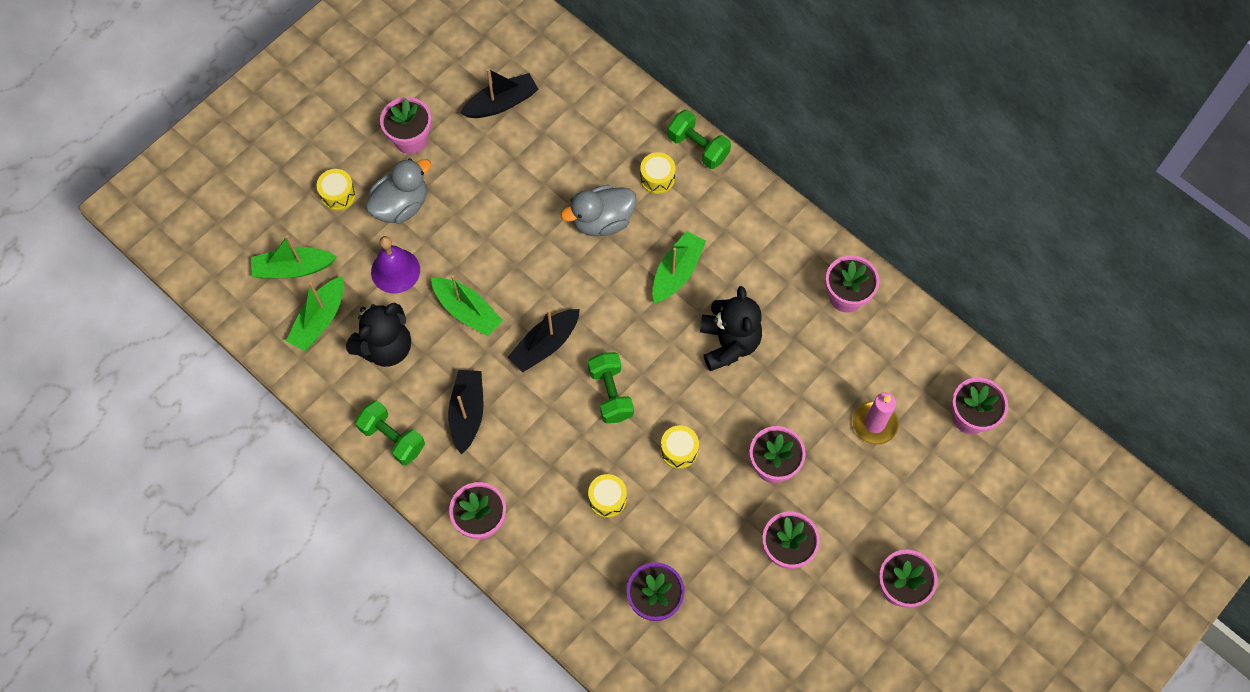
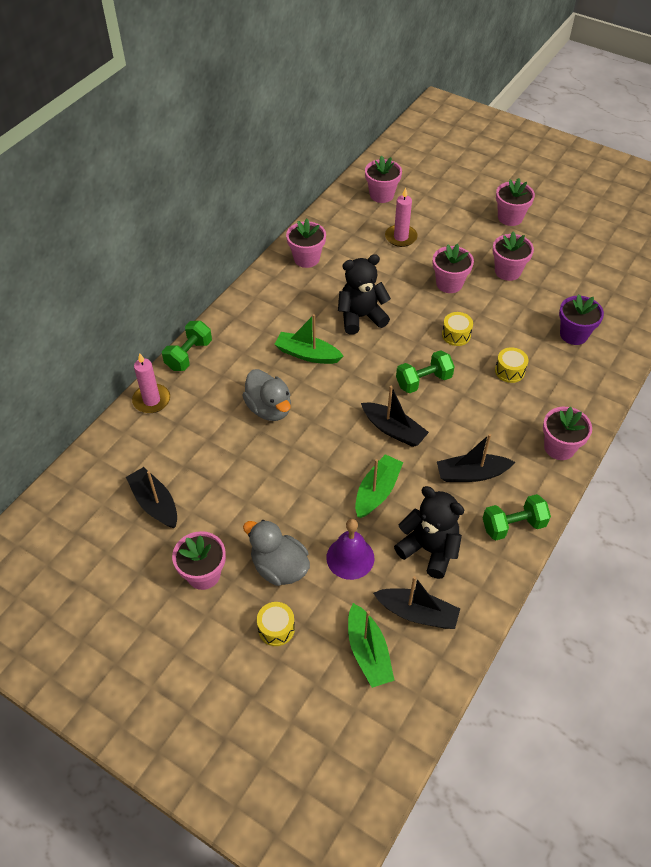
camera: 100 degrees left, 15 degrees down
(320, 320) = (417, 613): green boat -> black boat
(392, 438) = (513, 525): green dumbbell -> green dumbbell turned 45 degrees clockwise
(637, 106) = (151, 400): none -> pink candle
(657, 178) = (222, 377): yellow drum -> none

